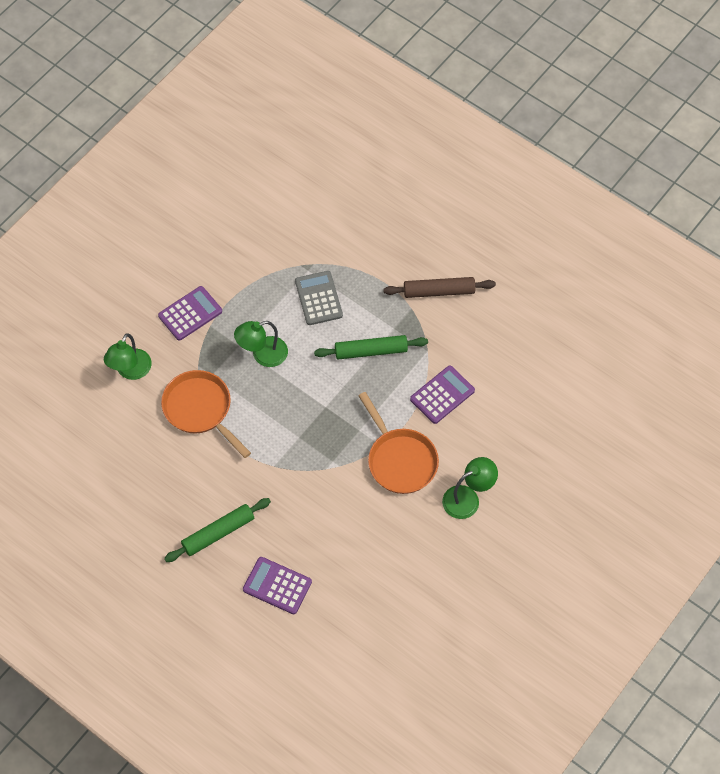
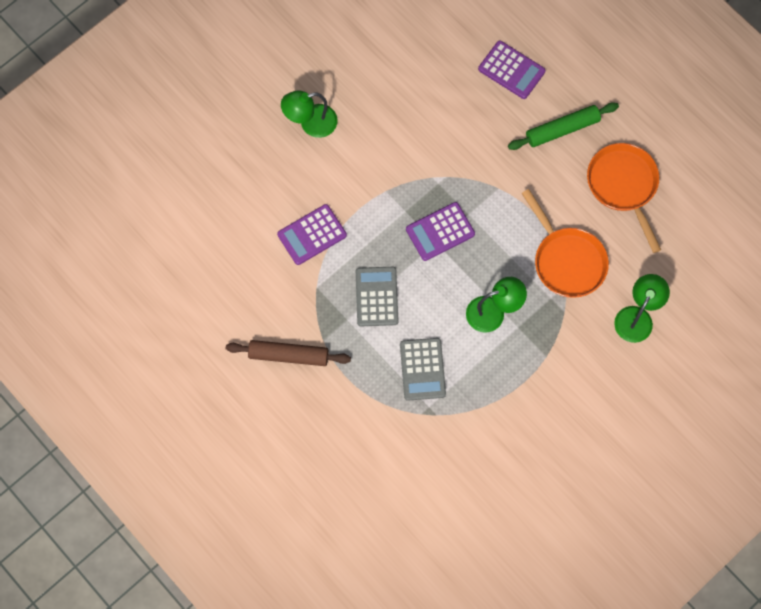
camera: 170 degrees left, 10 degrees up
(190, 314) = (566, 374): purple calculator -> purple calculator (440, 231)
(371, 351) = (377, 296): green rolling pin -> grey calculator
(400, 460) = (370, 173): orange pan -> orange pan (623, 186)

